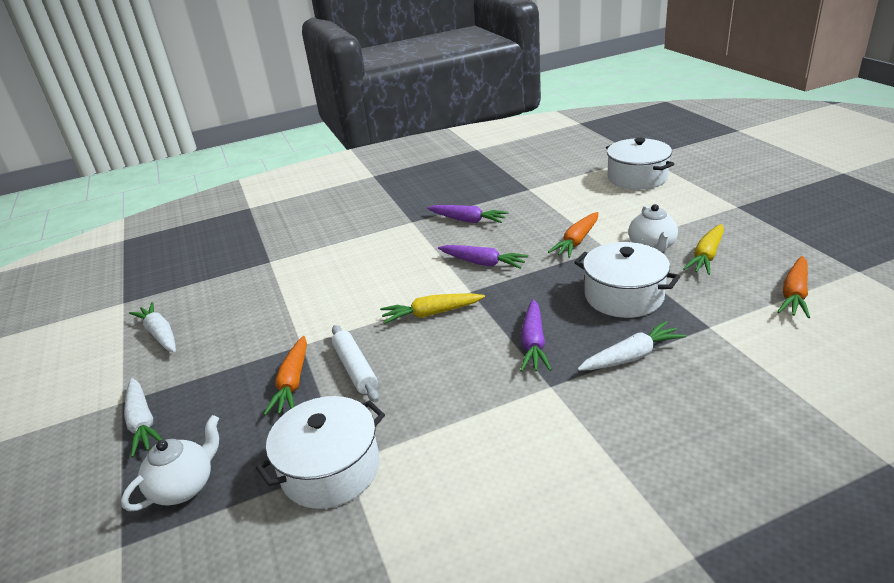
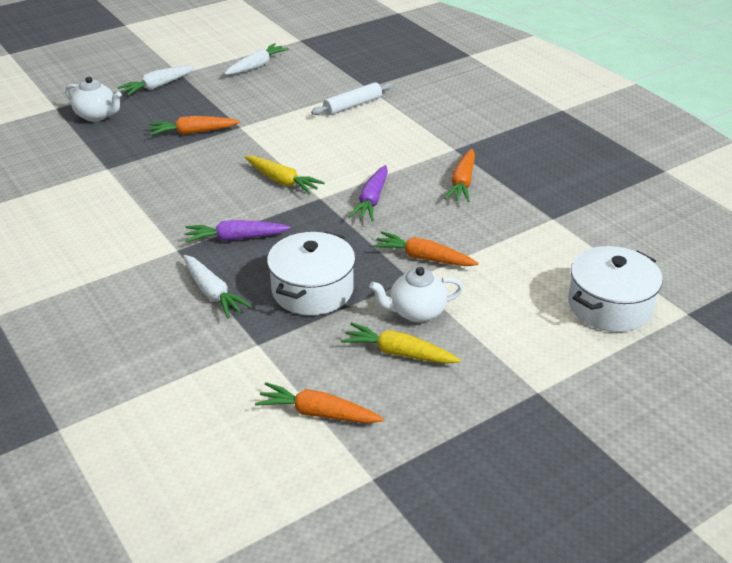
camera: 75 degrees right, 5 degrees up
(330, 469) = (102, 164): white pot -> none
(355, 369) = (207, 156): white rolling pin -> white rolling pin (353, 105)
(431, 314) = (282, 181): yellow carrot -> yellow carrot turned 150 degrees clockwise
(467, 220) = (462, 183): purple carrot -> orange carrot

